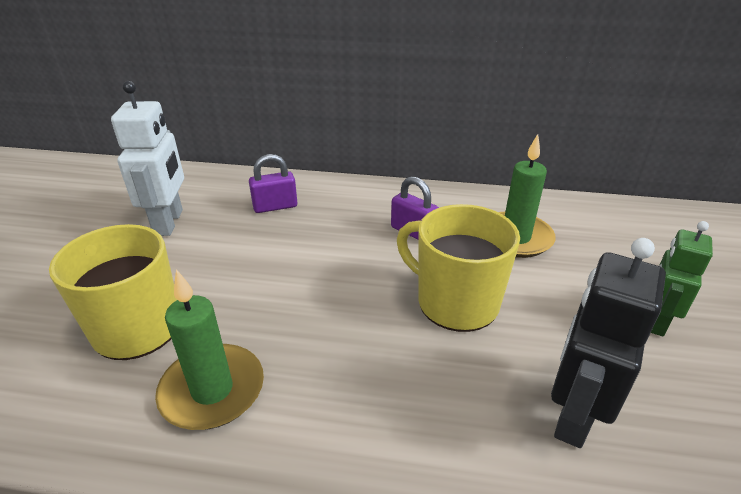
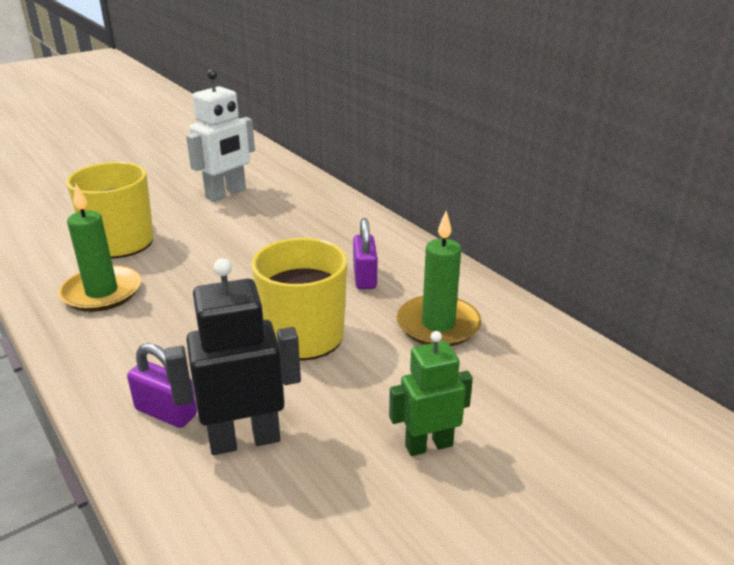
camera: 45 degrees right, 5 degrees down
(275, 206) = (303, 213): purple padlock -> purple padlock (166, 412)

